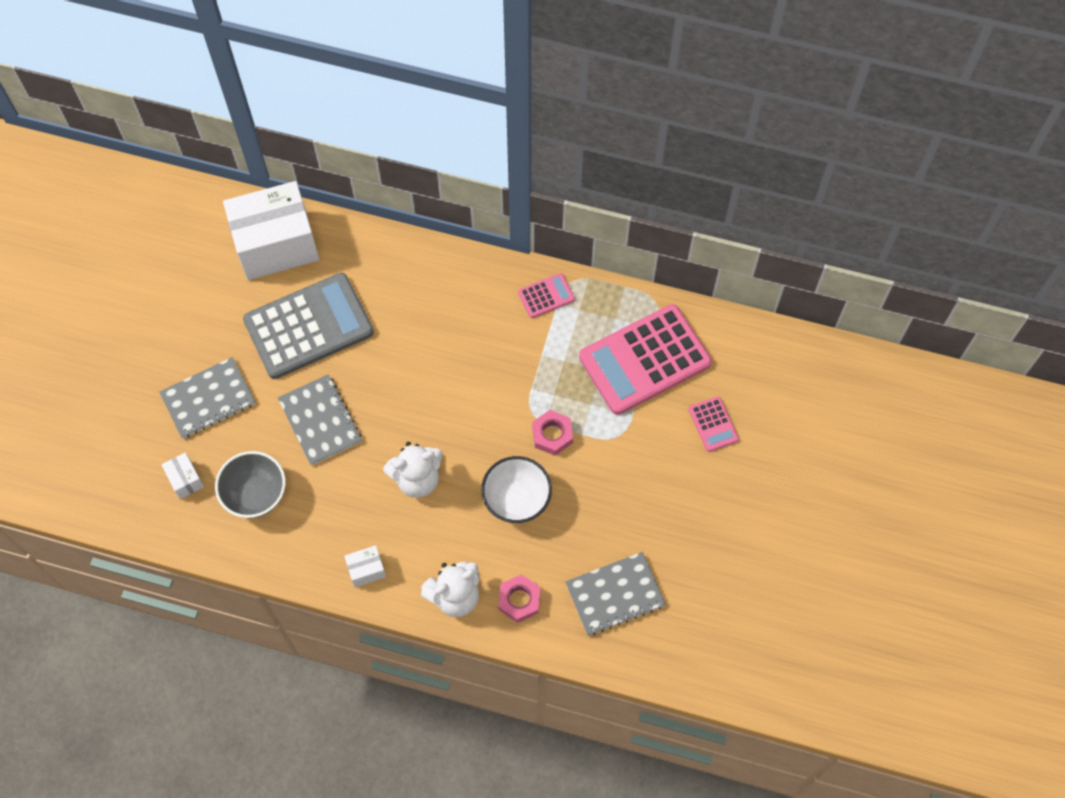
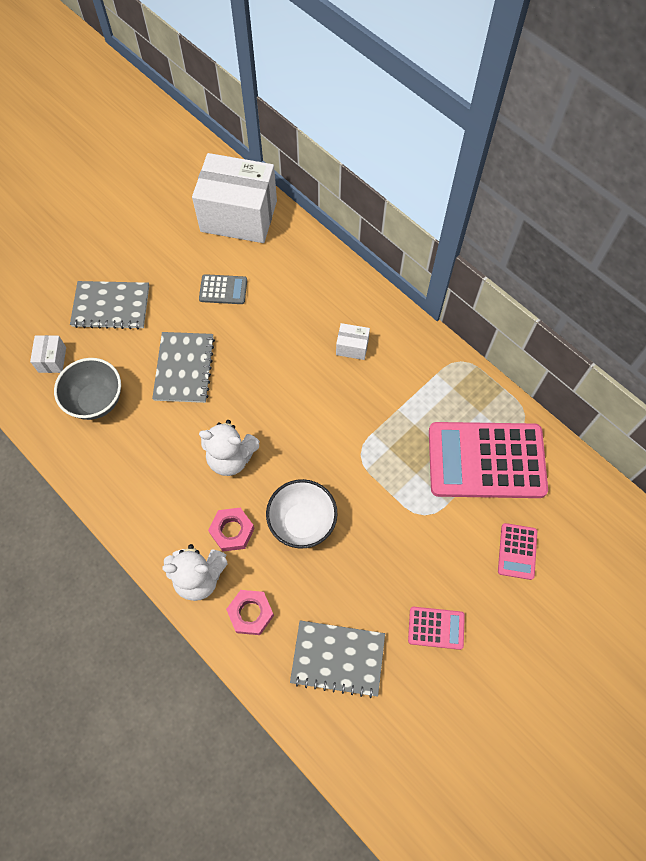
camera: 30 degrees right, 0 degrees up
(308, 326) = (223, 290): grey calculator -> grey calculator, size x0.44
(366, 570) = (141, 512): white box -> white box (352, 347)
(546, 296) = (431, 362): pink calculator -> pink calculator (436, 628)
(552, 435) = (367, 482): pink nut -> pink nut (232, 531)

